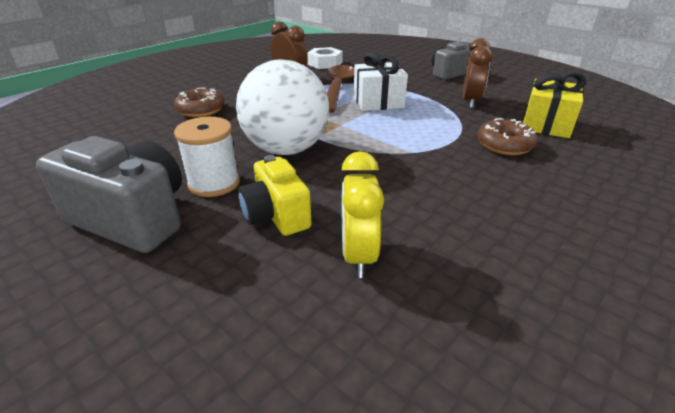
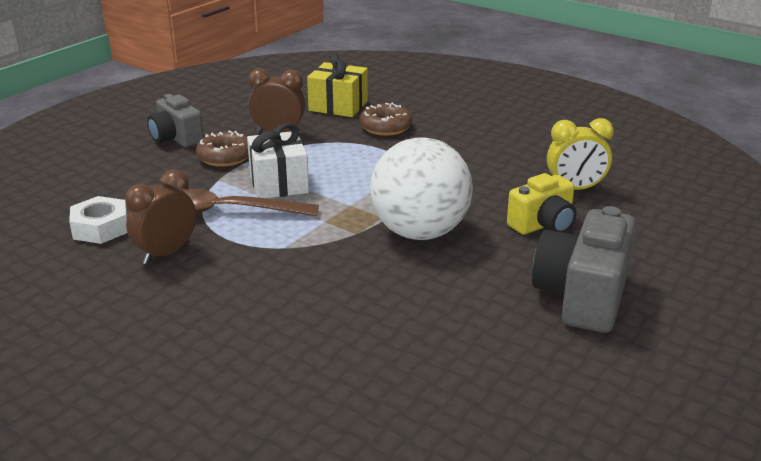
camera: 95 degrees left, 5 degrees down
(201, 110) = (308, 314): brown donut -> brown donut (225, 157)
(214, 183) = (504, 264): white spool -> none

